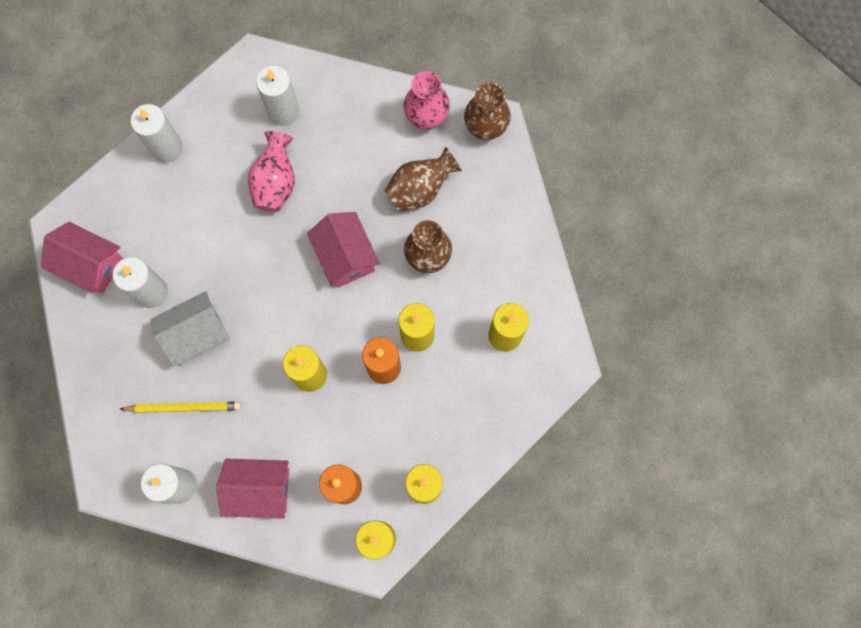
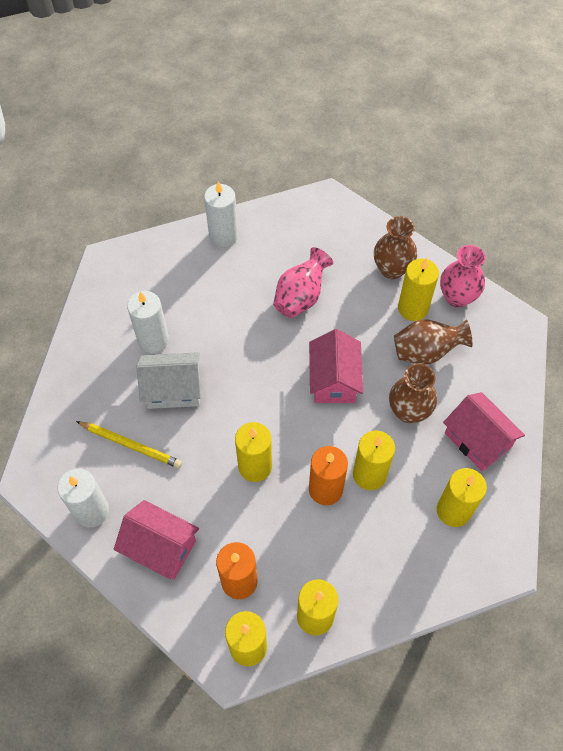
camera: 25 degrees right, 15 degrees down
(90, 264) = (115, 298): pink house -> pink house (477, 440)
(283, 111) = (334, 245): white candle -> none
(389, 148) = (413, 308): none -> yellow candle
(485, 128) = (508, 325): brown vase -> brown vase (392, 269)

